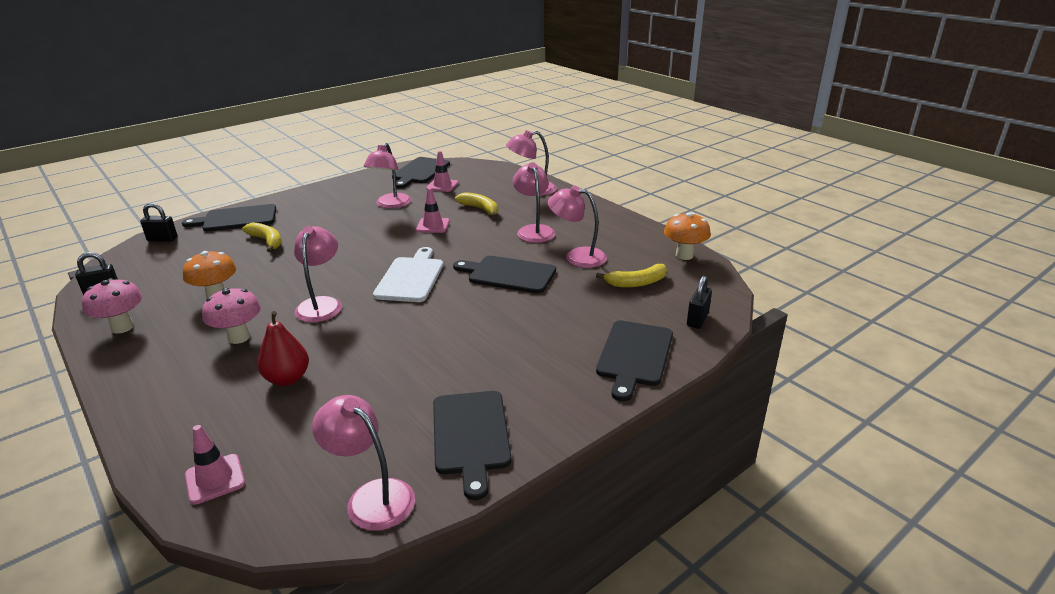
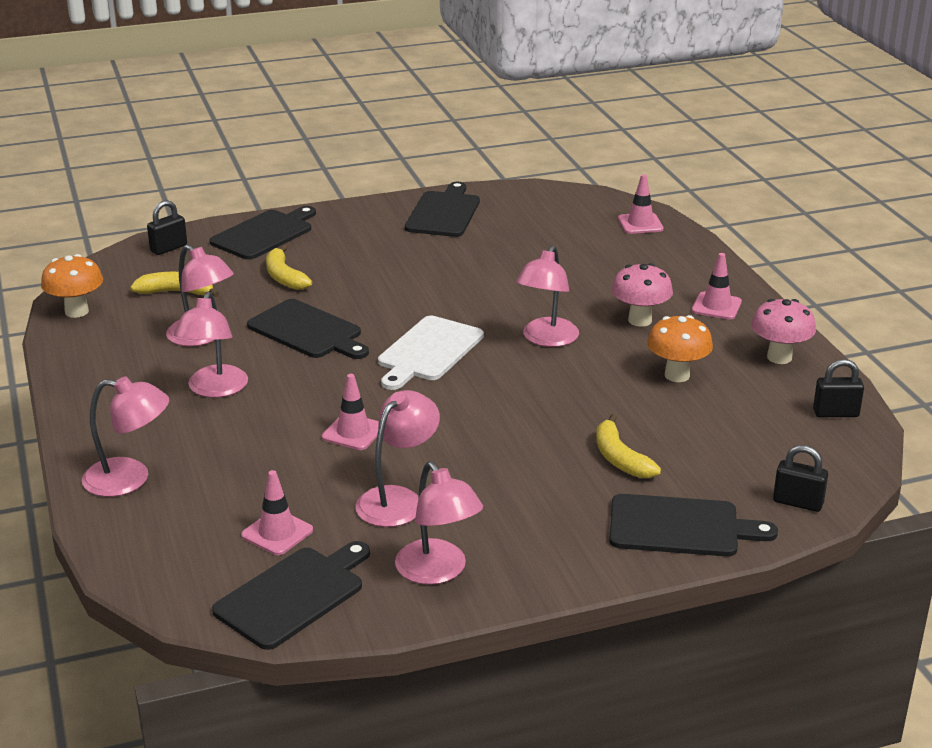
camera: 160 degrees left, 0 degrees up
(158, 368) = (716, 306): none -> pink traffic cone
(287, 379) = (587, 274): red pear -> none
(371, 496) = (528, 198): pink lamp -> pink lamp (438, 572)
(480, 209) = (255, 451): yellow banana -> yellow banana (284, 277)

